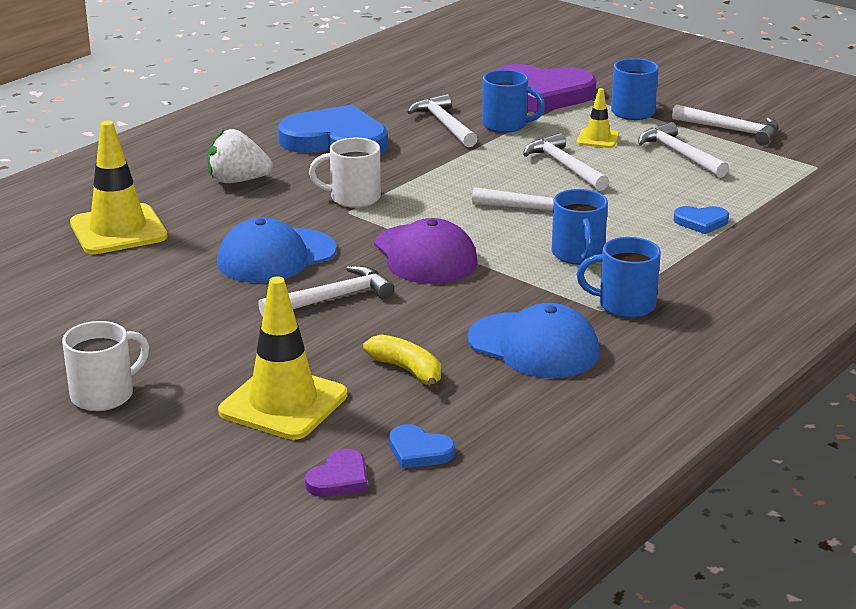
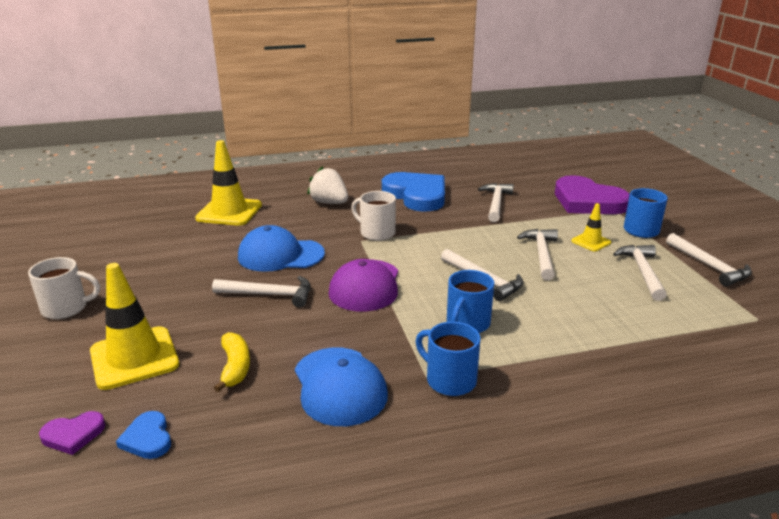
camera: 35 degrees right, 0 degrees up
(506, 125) = (536, 214): blue mug -> none
(701, 222) = (597, 332): blue heart -> none

